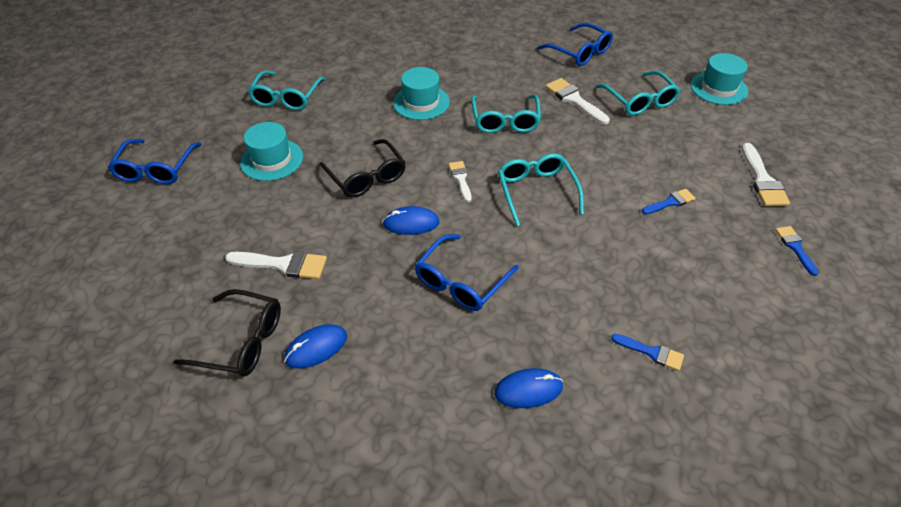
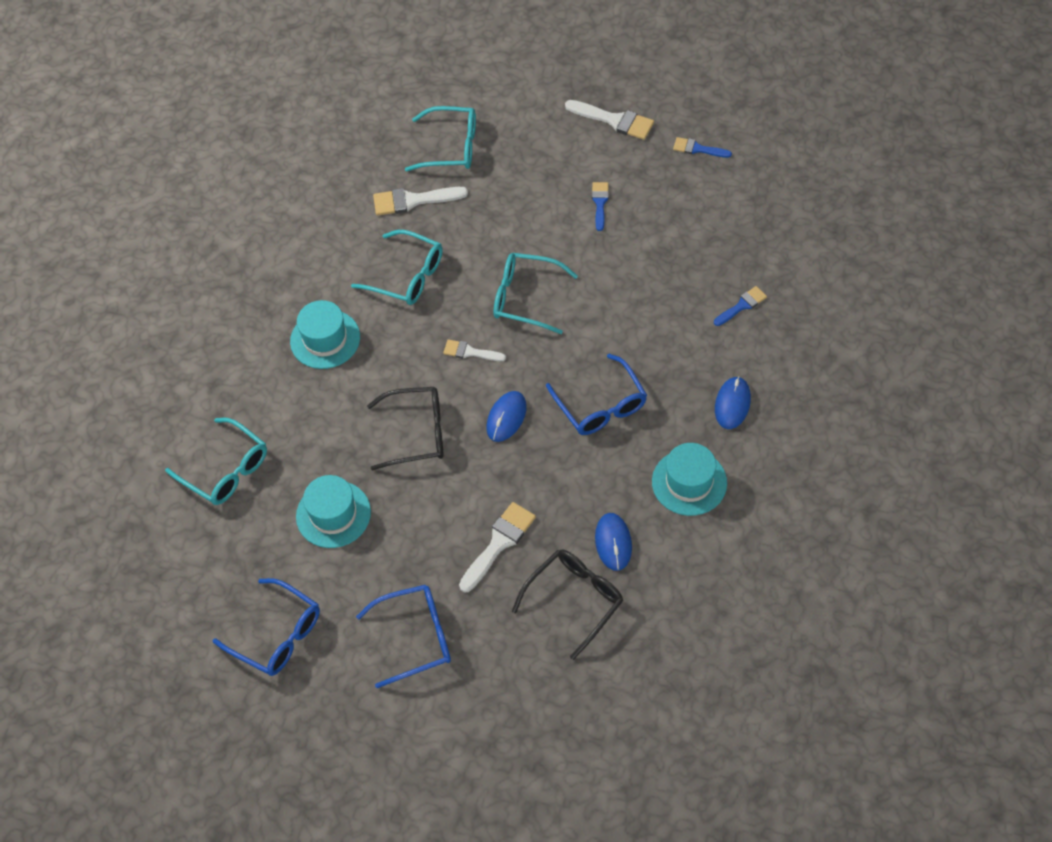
camera: 60 degrees left, 10 degrees up
(579, 52) = (335, 154): blue glasses -> blue glasses (415, 637)
(718, 88) = (475, 73): turquoise hat -> turquoise hat (689, 482)

